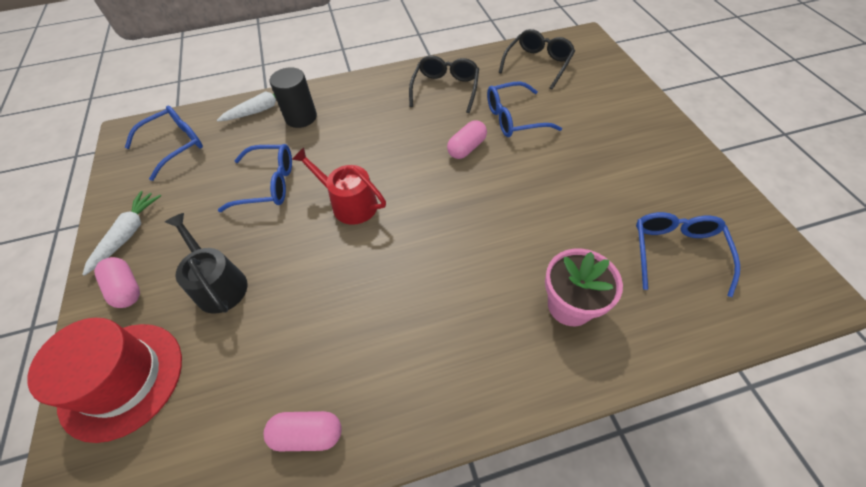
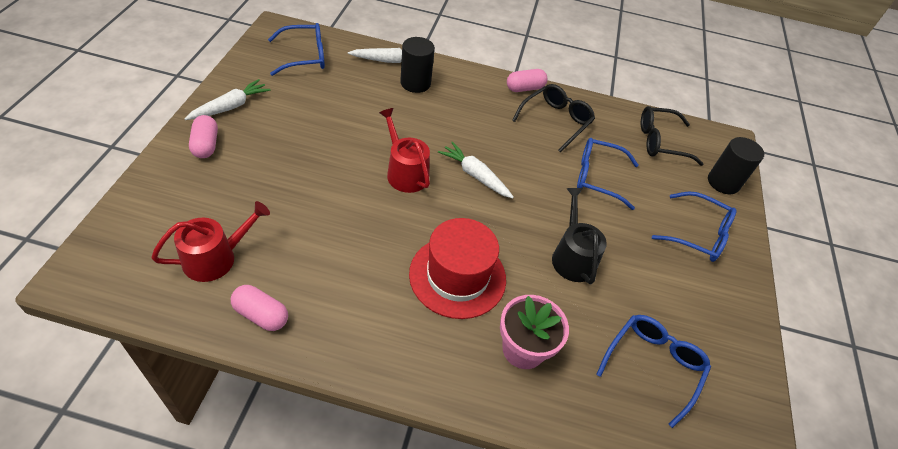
camera: 20 degrees right, 5 degrees down
(122, 379) = (166, 205): red hat -> red hat (457, 276)
(217, 404) = (216, 258): none -> red watering can
(218, 284) = (269, 178): black watering can -> black watering can (572, 257)
(268, 184) = (353, 124): blue glasses -> blue glasses (698, 234)
(414, 172) = (475, 175): none -> white carrot
(466, 148) = (535, 180): pink capsule -> pink capsule (524, 88)
(538, 64) = (660, 142): black glasses -> black glasses turned 150 degrees counterclockwise
(606, 72) = (723, 182): none -> black cylinder

